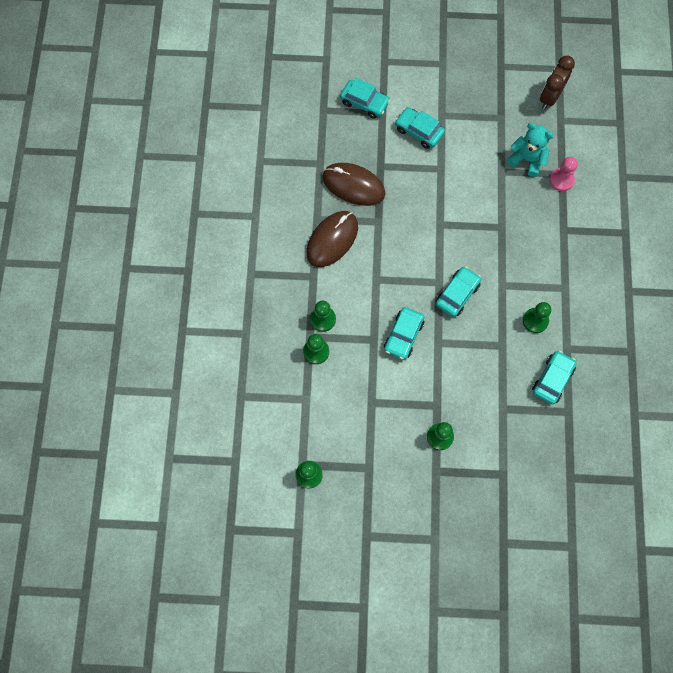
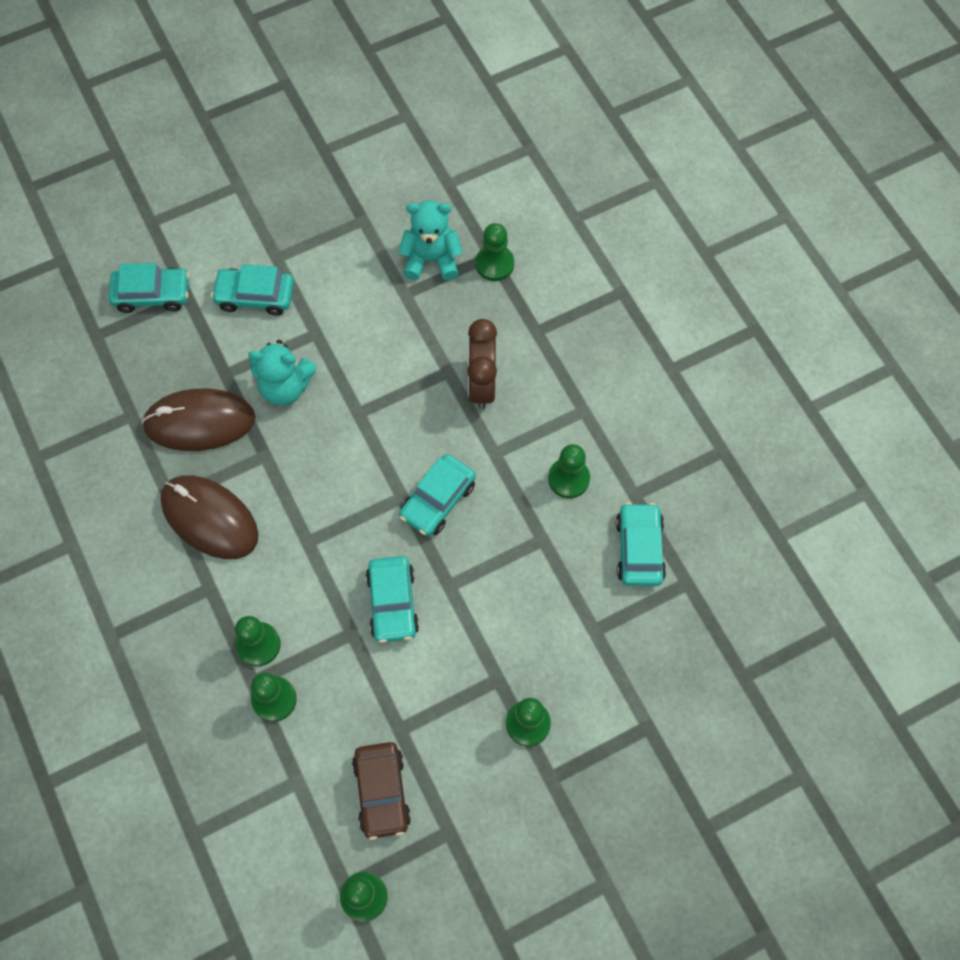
camera: 30 degrees left, 5 degrees down
(332, 240) = (210, 518): brown mouse -> brown mouse turned 60 degrees counterclockwise
(345, 428) = (382, 792): none -> brown car
(409, 190) = (285, 387): none -> turquoise teddy bear
(457, 294) = (438, 500): turquoise car -> turquoise car turned 150 degrees counterclockwise
(550, 97) = (416, 159): brown clock -> brown clock (482, 384)
(561, 180) = (494, 264): pink pawn -> green pawn

